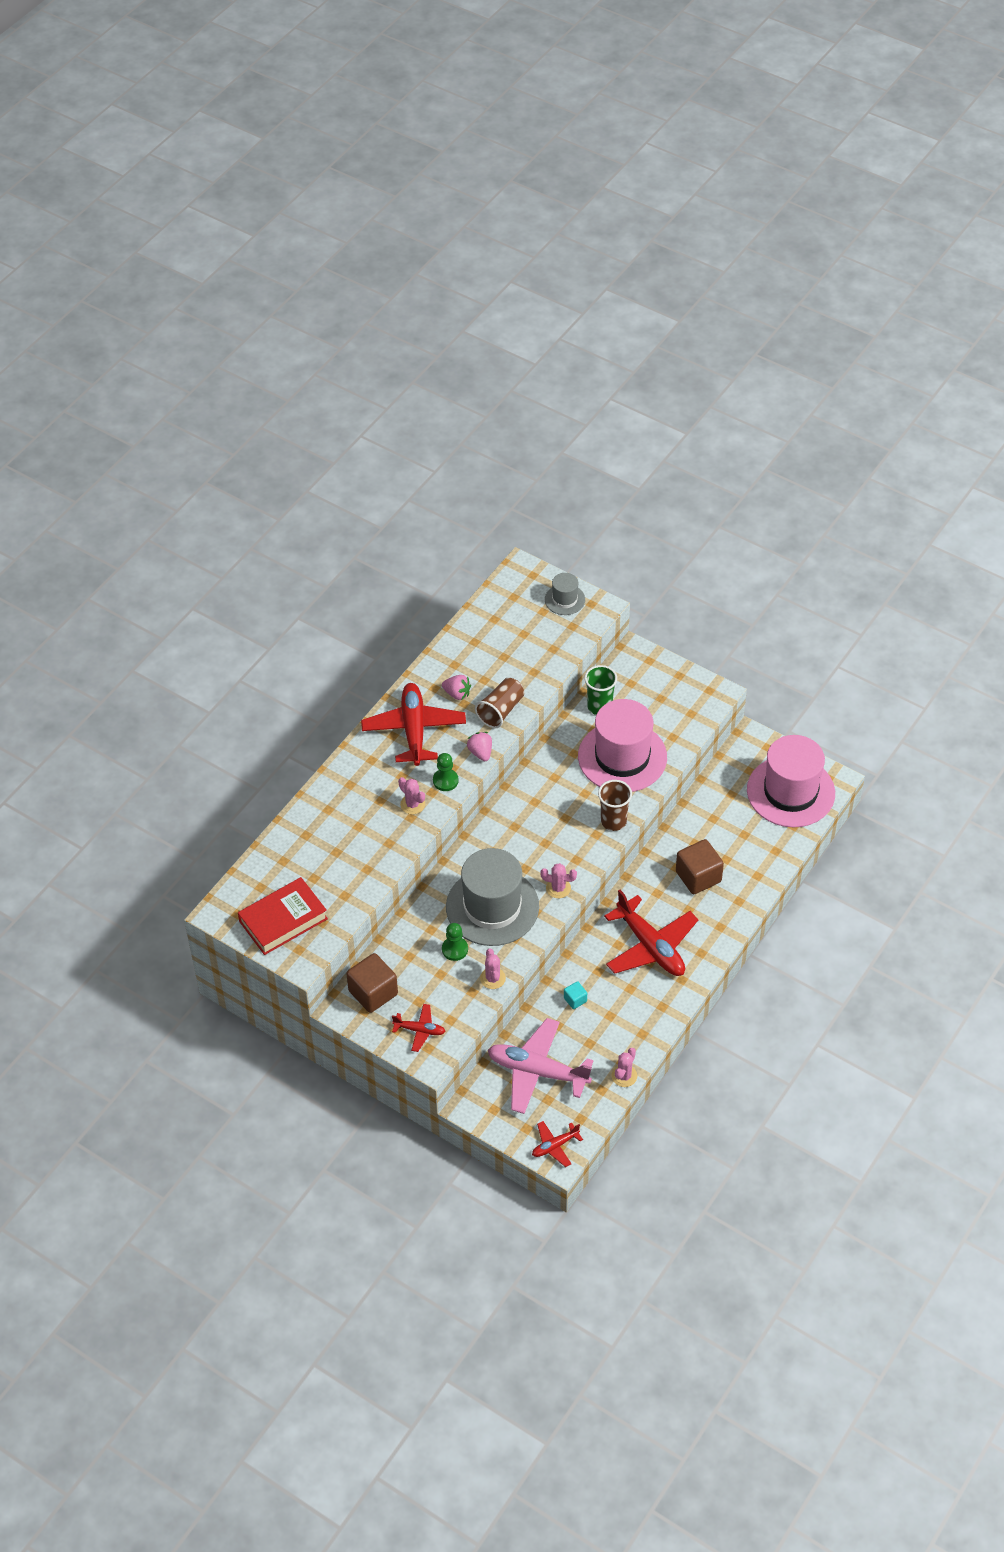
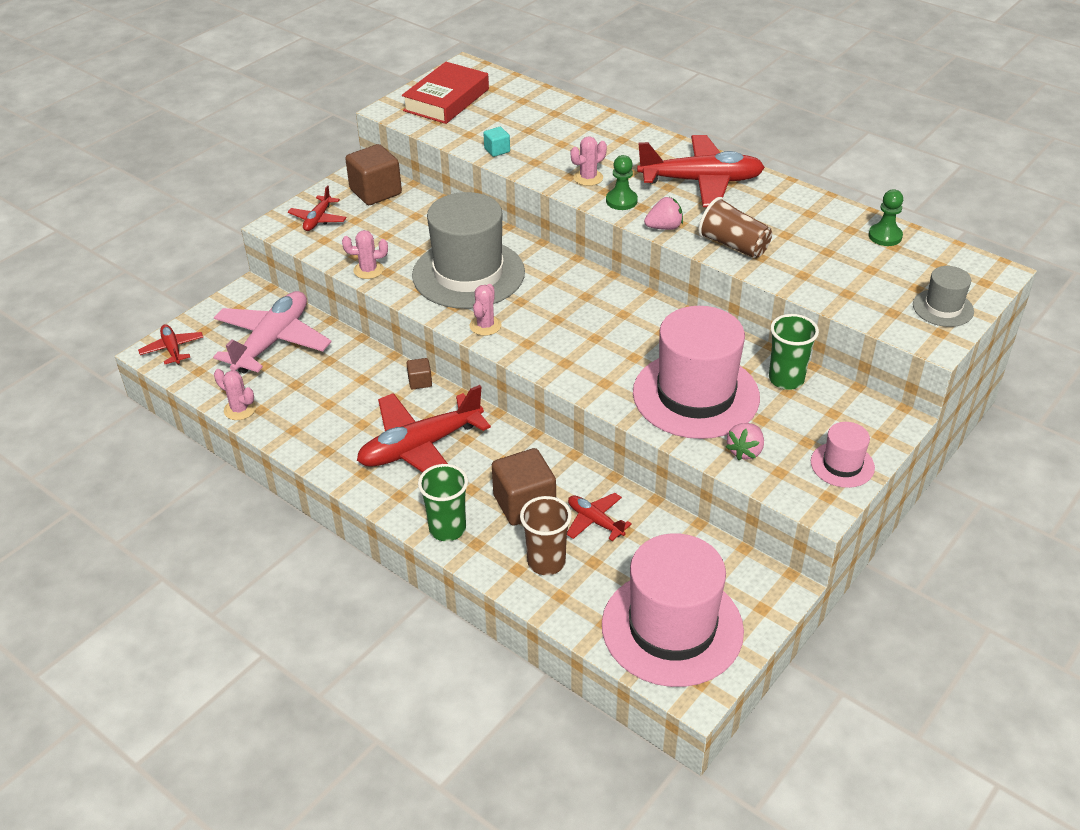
camera: 95 degrees right, 10 degrees down
(283, 920) = (446, 100): red book -> red book turned 60 degrees clockwise
(455, 949) = (416, 245): green pawn -> green pawn (885, 236)
(457, 694) = (760, 213): pink strawberry -> pink strawberry (745, 451)
(575, 1000) = (359, 376): turquoise cube -> turquoise cube (497, 150)
(577, 957) = (420, 382): none -> brown cube
(613, 821) = (585, 379): brown cup -> brown cup (546, 562)
(680, 681) = (842, 465): none -> pink hat
(708, 835) = (595, 521): none -> red plane
(728, 919) = (447, 529): none -> green cup

